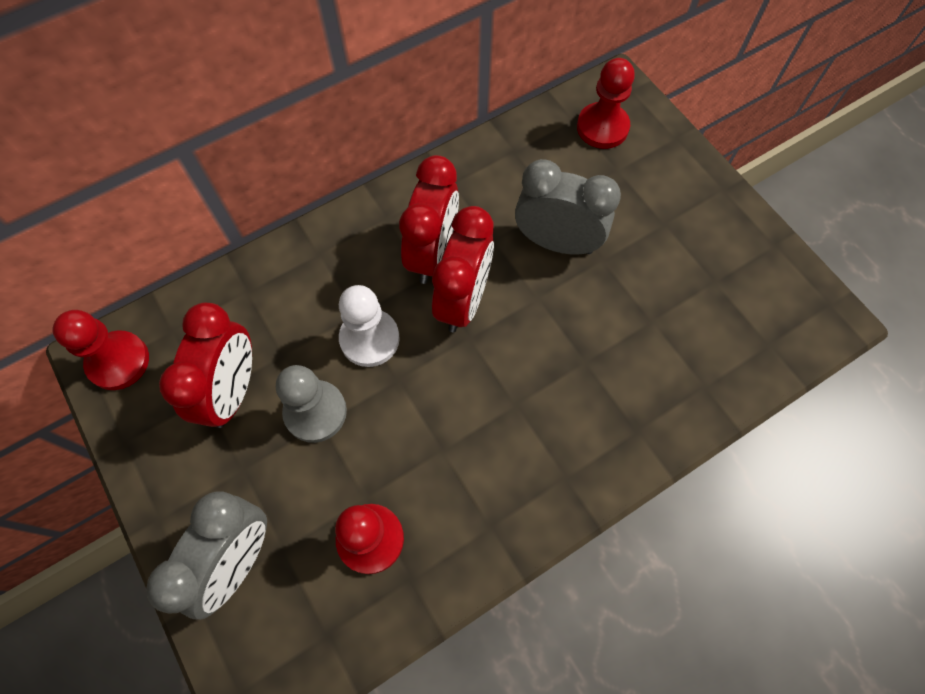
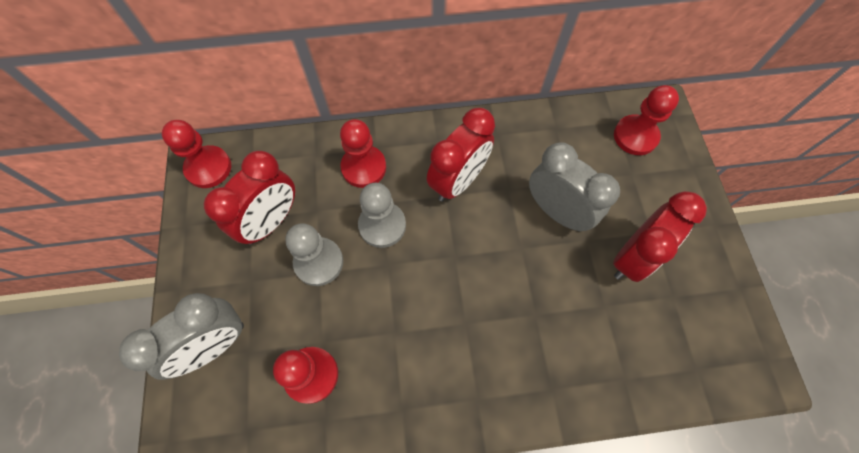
camera: 25 degrees right, 0 degrees up
(315, 282) = (364, 167): none -> red pawn
(369, 339) = (382, 225): white pawn -> grey pawn
(463, 300) = (464, 226): red clock -> red clock (633, 257)

